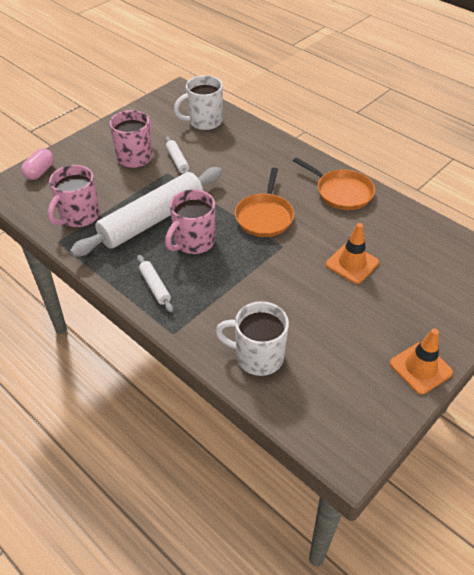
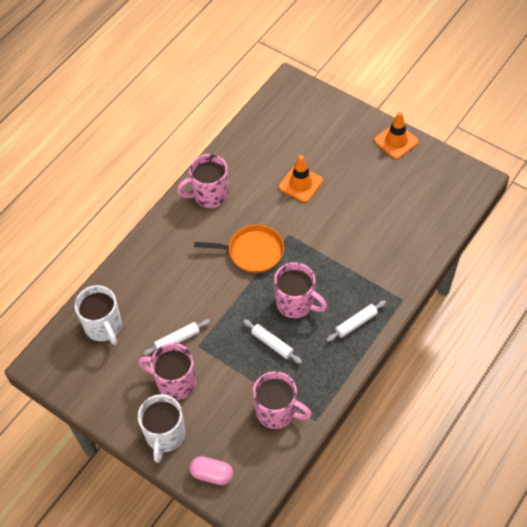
camera: 95 degrees left, 10 degrees up
(152, 220) = (272, 343): white rolling pin -> white rolling pin, size x0.42
(258, 356) = (411, 239): white mug -> white mug (165, 435)
(341, 192) = (209, 195): orange pan -> pink mug

